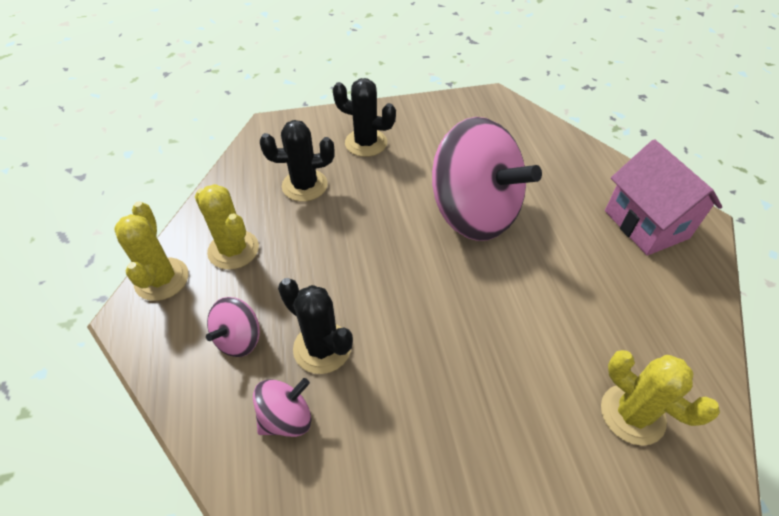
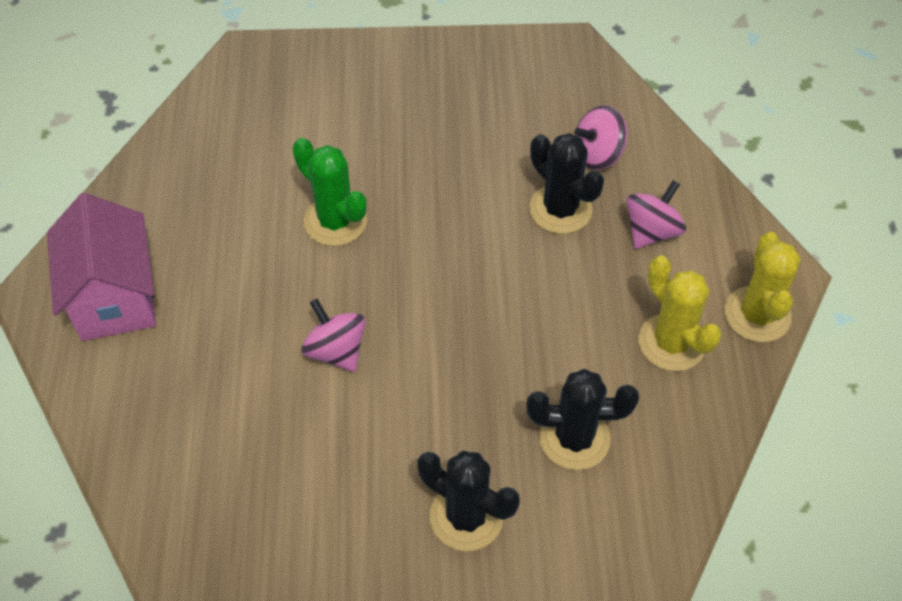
camera: 170 degrees left, 5 degrees up
(474, 213) = (336, 350): pink spinning top -> pink spinning top, size x0.44
(516, 306) = (335, 221): none -> green cactus
(632, 414) = (273, 113): yellow cactus -> none

